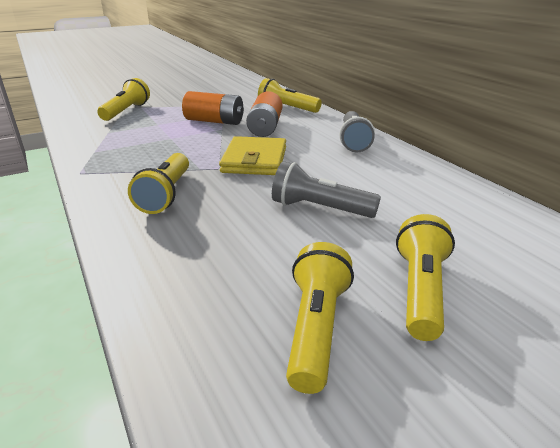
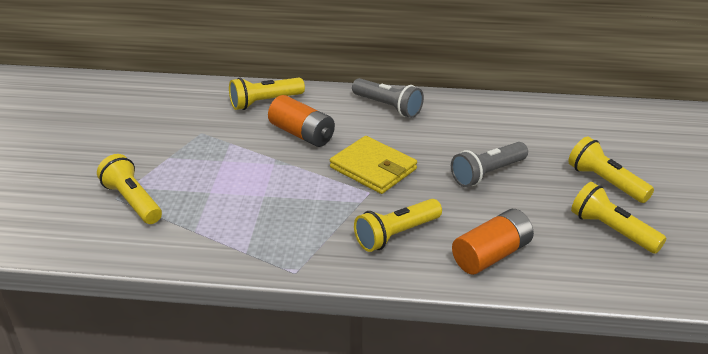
camera: 55 degrees left, 5 degrees up
(166, 194) = (396, 235): yellow flashlight -> yellow flashlight turned 105 degrees clockwise
(214, 121) = (247, 155): orange battery -> orange battery (491, 255)

